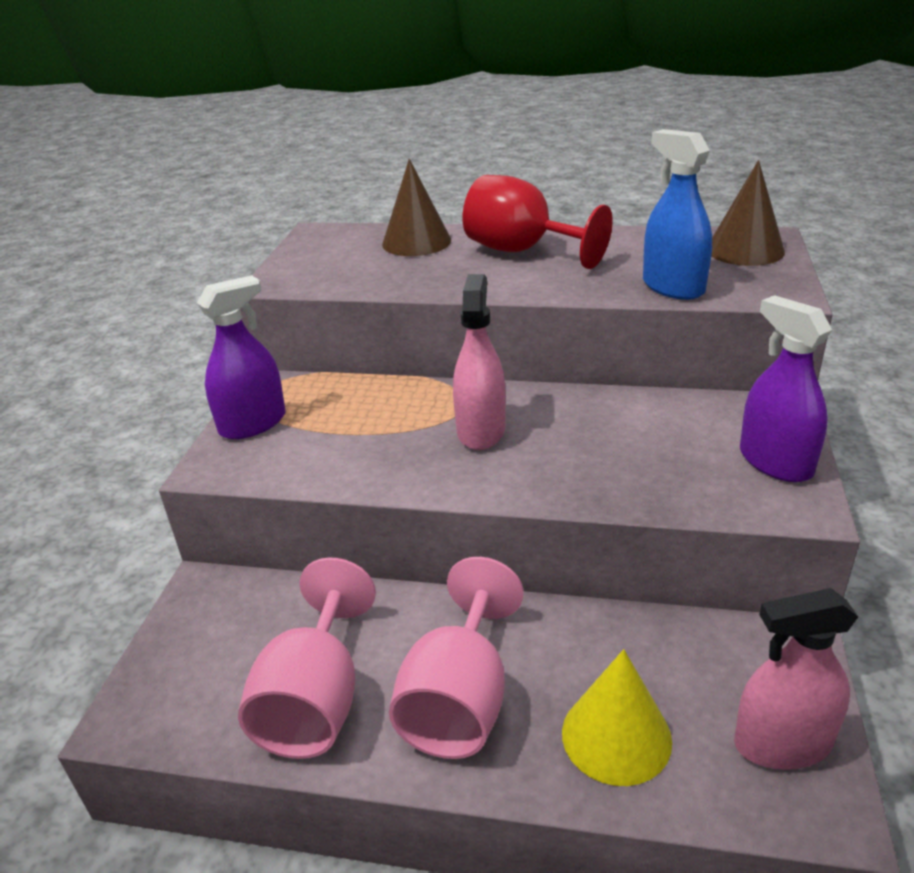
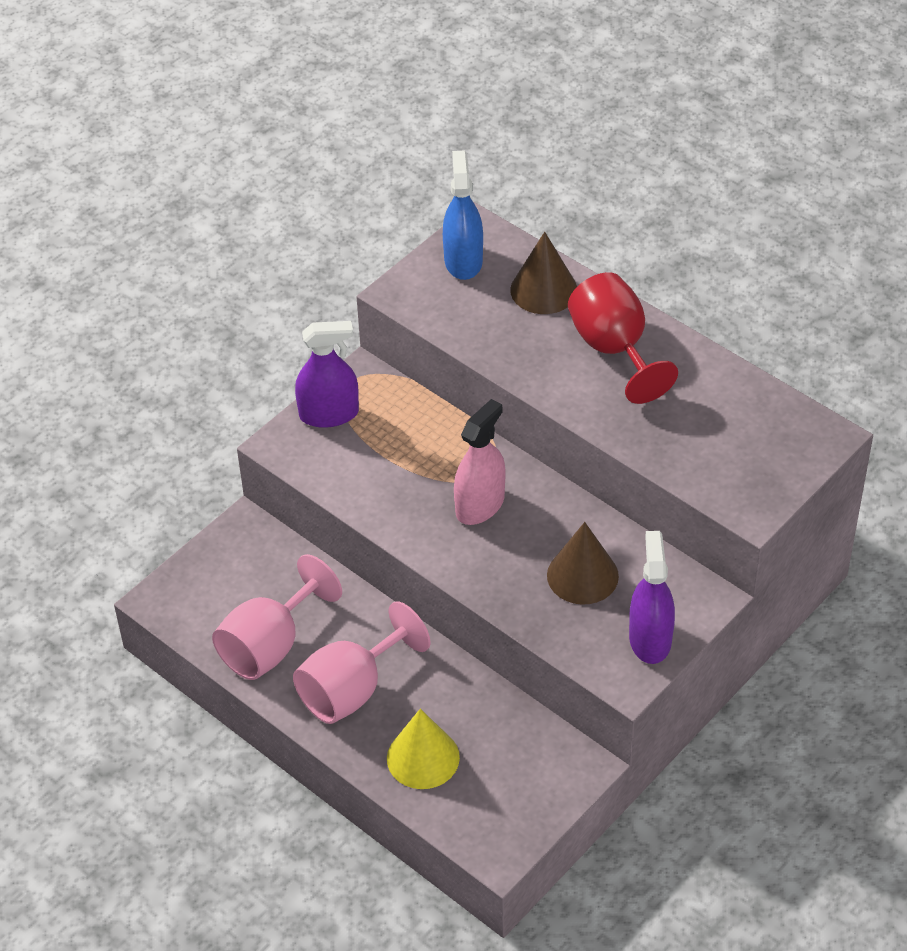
camera: 30 degrees right, 15 degrees up
(673, 287) = (680, 459): blue spray bottle -> blue spray bottle (463, 261)
(745, 250) = (788, 443): brown cone -> brown cone (582, 575)
(782, 743) = (511, 811): pink spray bottle -> none

